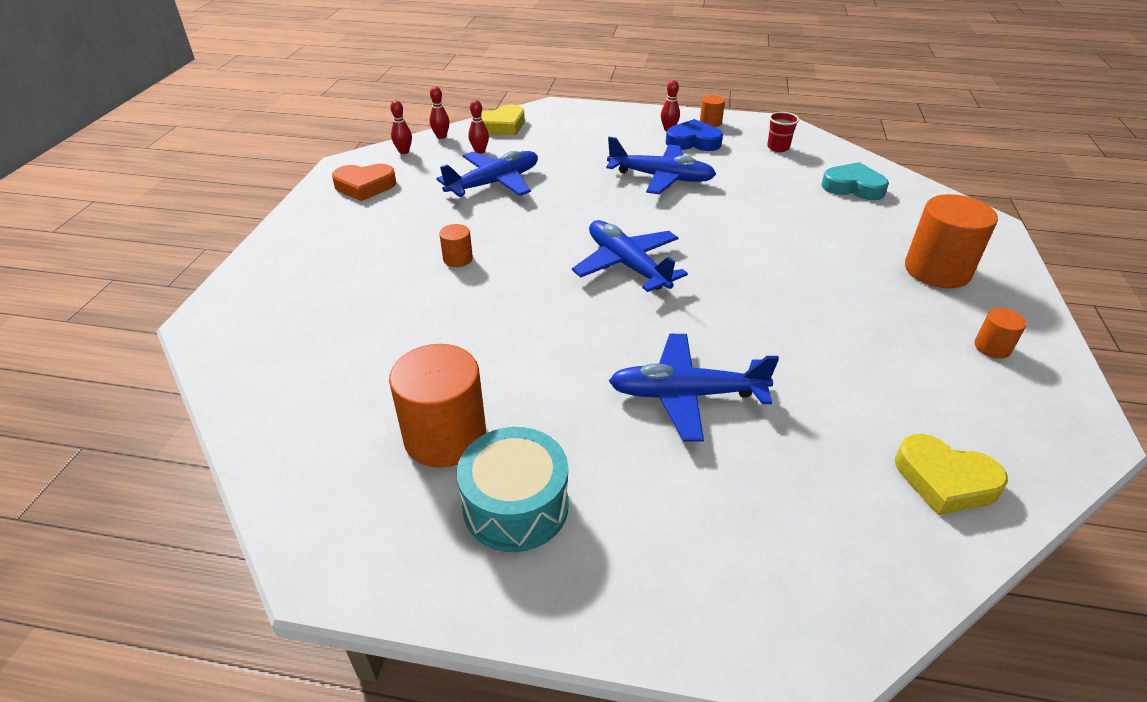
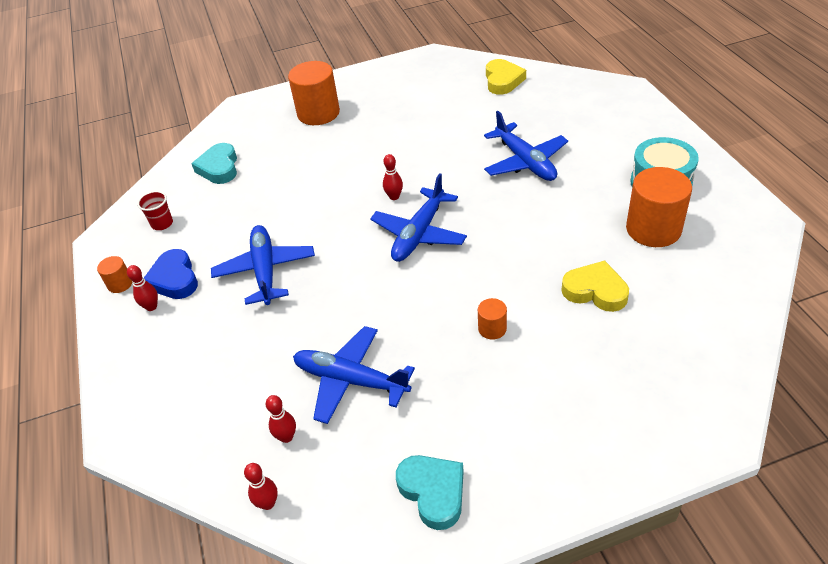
camera: 115 degrees left, 5 degrees up
(365, 186) = (433, 492): orange heart -> turquoise heart
(404, 151) = (330, 515): red bowling pin -> red bowling pin (394, 197)
(502, 126) = (206, 457): yellow heart -> yellow heart (595, 291)
(992, 347) = (386, 85): orange cylinder -> none

